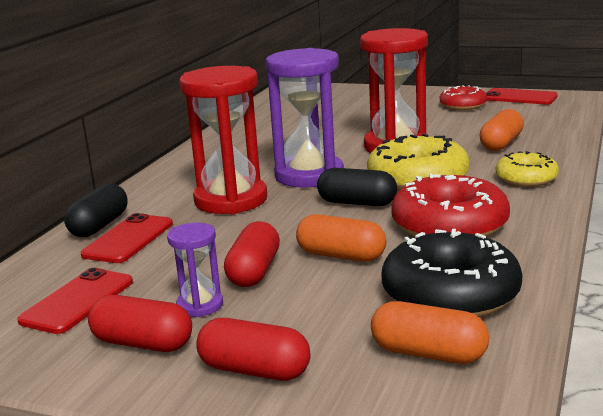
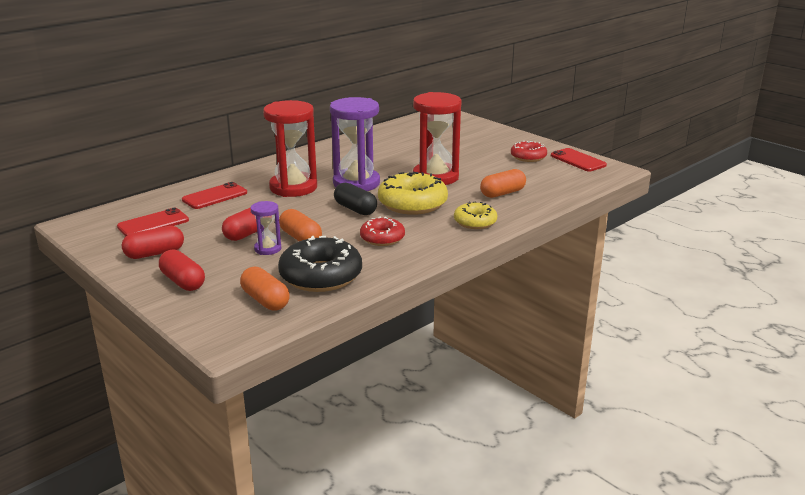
camera: 25 degrees right, 5 degrees up
(99, 226) = (211, 184): black capsule -> none
(143, 343) = (155, 253): red capsule -> red capsule turned 75 degrees counterclockwise
(200, 305) = (201, 243): purple hourglass -> purple hourglass (268, 249)
(449, 225) = (382, 238): red donut -> red donut, size x0.59

